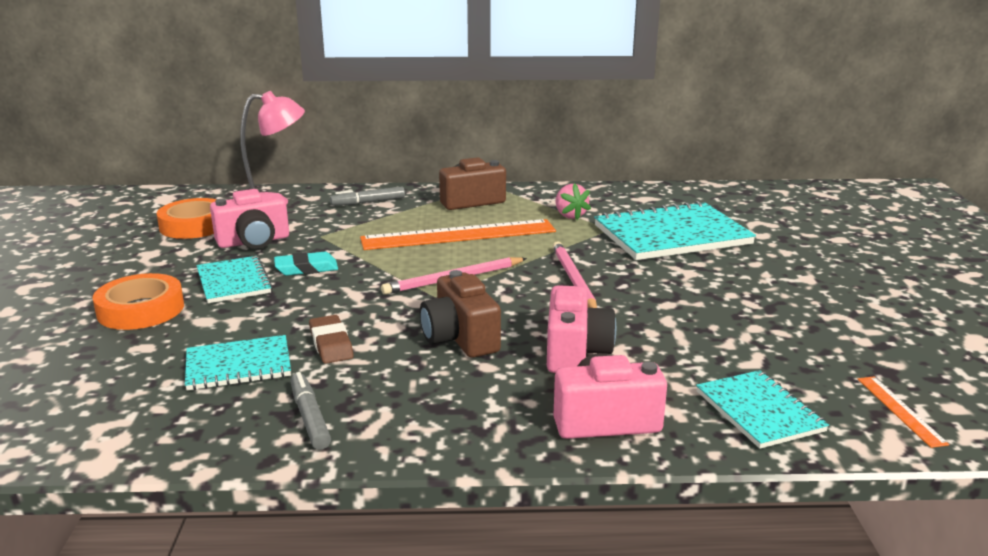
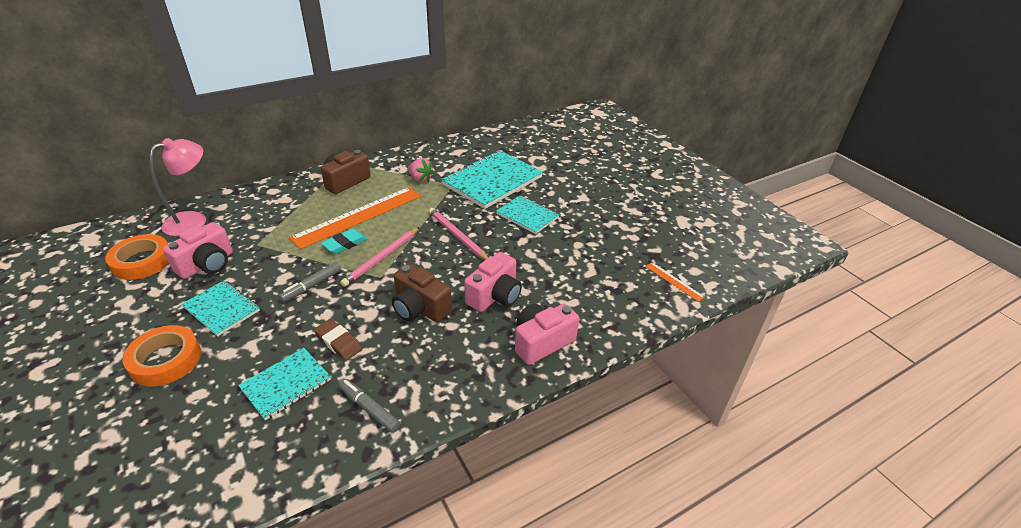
camera: 30 degrees left, 15 degrees up
(306, 268) = (269, 279): turquoise eraser -> turquoise eraser (345, 244)
(368, 202) = (270, 201): grey marker -> grey marker (312, 286)
(575, 352) = (495, 296): pink camera -> pink camera turned 60 degrees clockwise
(759, 411) = (613, 306): turquoise notebook -> turquoise notebook (527, 216)

